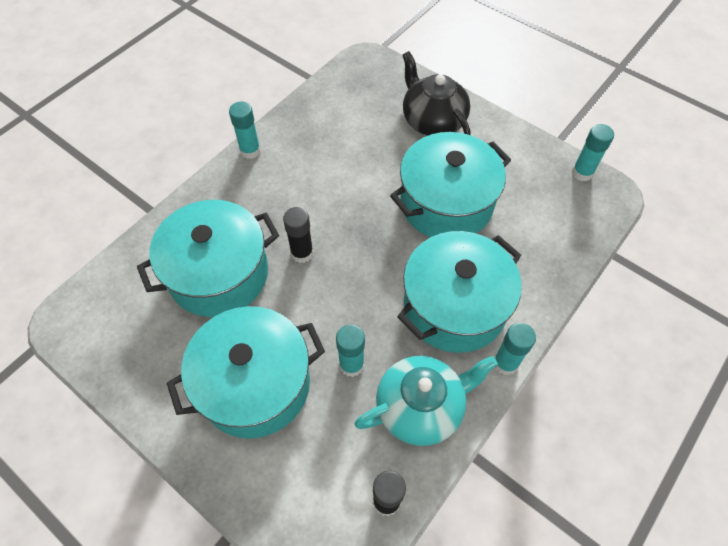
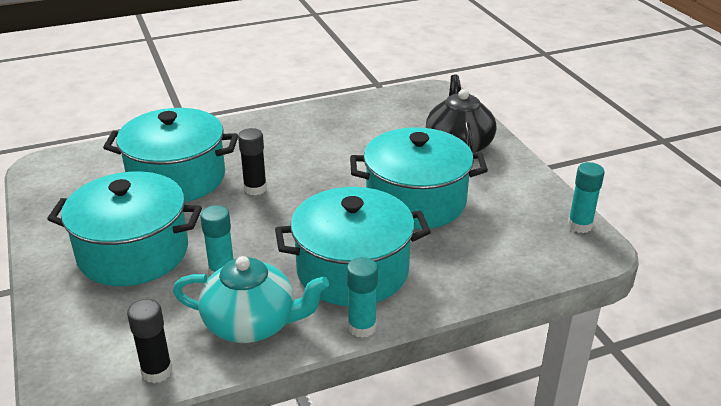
camera: 30 degrees right, 25 degrees down
(250, 151) = (278, 116): turquoise glue stick -> none

